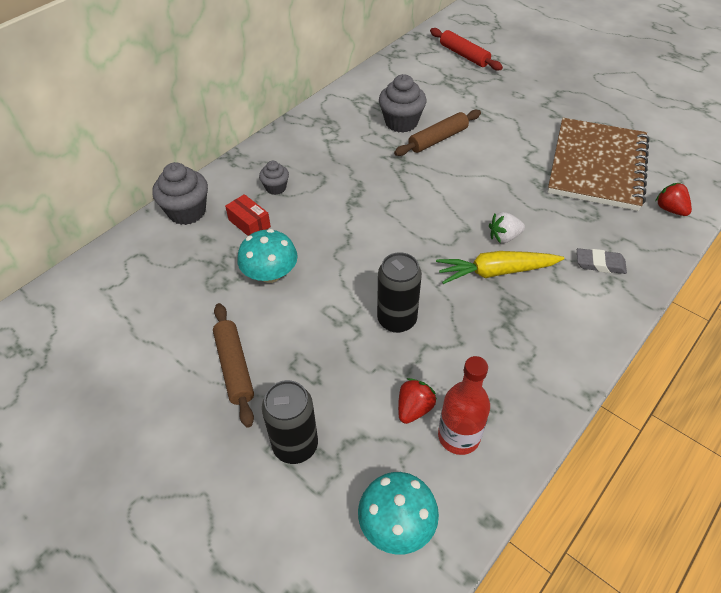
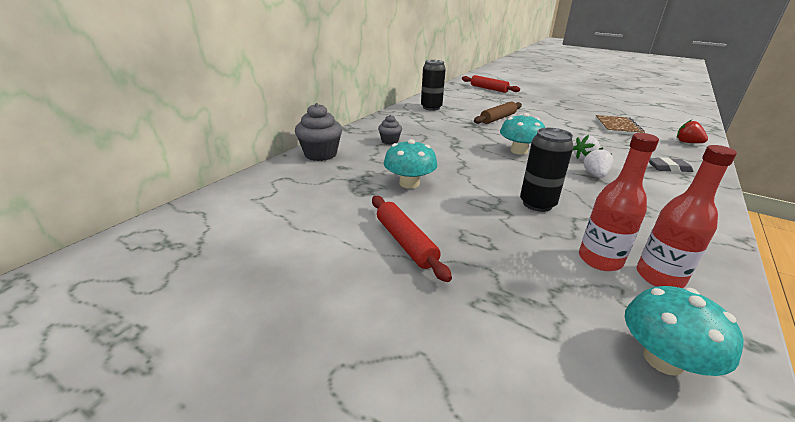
camera: 10 degrees left, 20 degrees down
(234, 367) = (405, 242): brown rolling pin -> red rolling pin
(249, 223) = (377, 158): red box -> none
(295, 445) = (502, 298): black can -> black can (431, 107)
(401, 122) = (466, 112): grey cupcake -> none
(414, 408) = (600, 260): red strawberry -> red bottle
(428, 217) = (519, 151): none -> turquoise mushroom
(496, 272) = (595, 175): yellow carrot -> white strawberry
(597, 166) = (617, 126): brown notebook -> brown notebook, size x0.54

